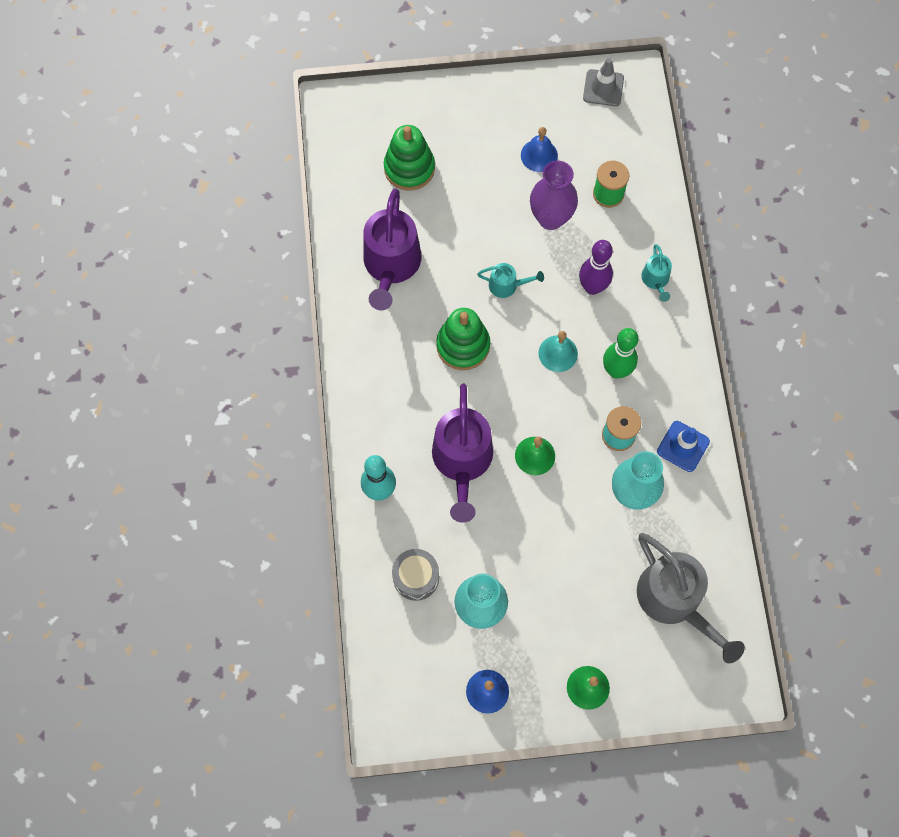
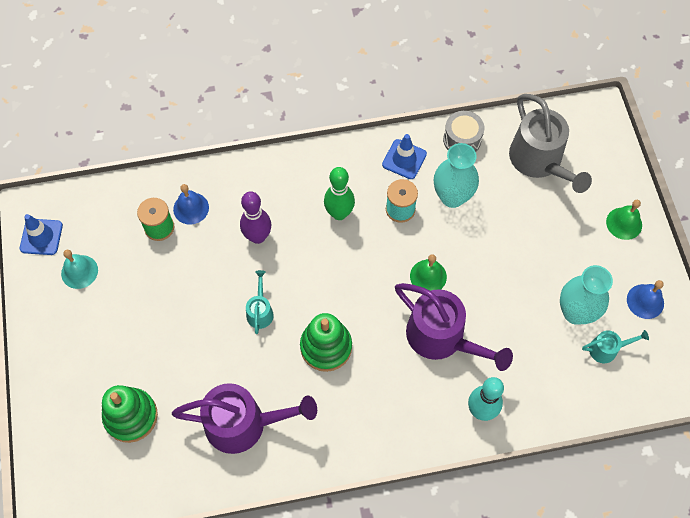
camera: 95 degrees left, 5 degrees down
(416, 577) = (558, 369): grey drum -> grey drum (462, 140)
(462, 462) = (442, 338): purple watering can -> purple watering can turned 45 degrees clockwise
(539, 155) = (116, 291): blue bell -> blue bell (191, 208)
(550, 218) = (186, 276): purple vase -> none
(558, 353) = (326, 262): turquoise bell -> turquoise bell (79, 271)
(603, 88) = (41, 237): grey traffic cone -> blue traffic cone
(655, 280) = (248, 185): turquoise watering can -> turquoise watering can (607, 349)
(675, 601) = (539, 162): grey watering can -> grey watering can turned 105 degrees clockwise

